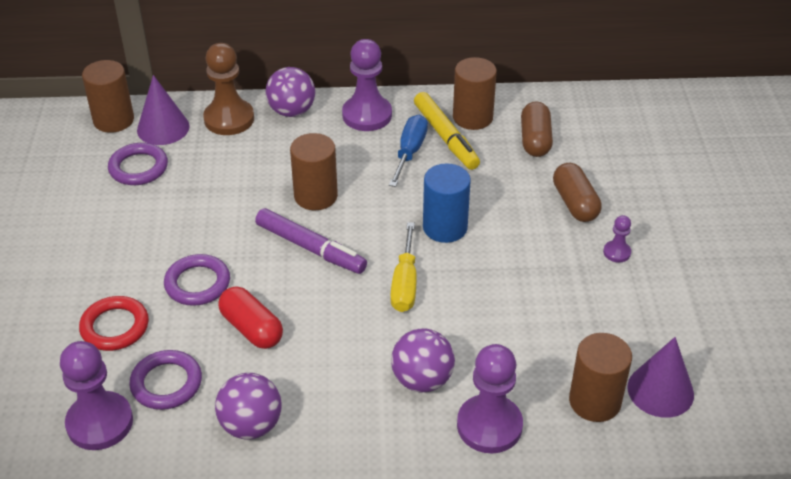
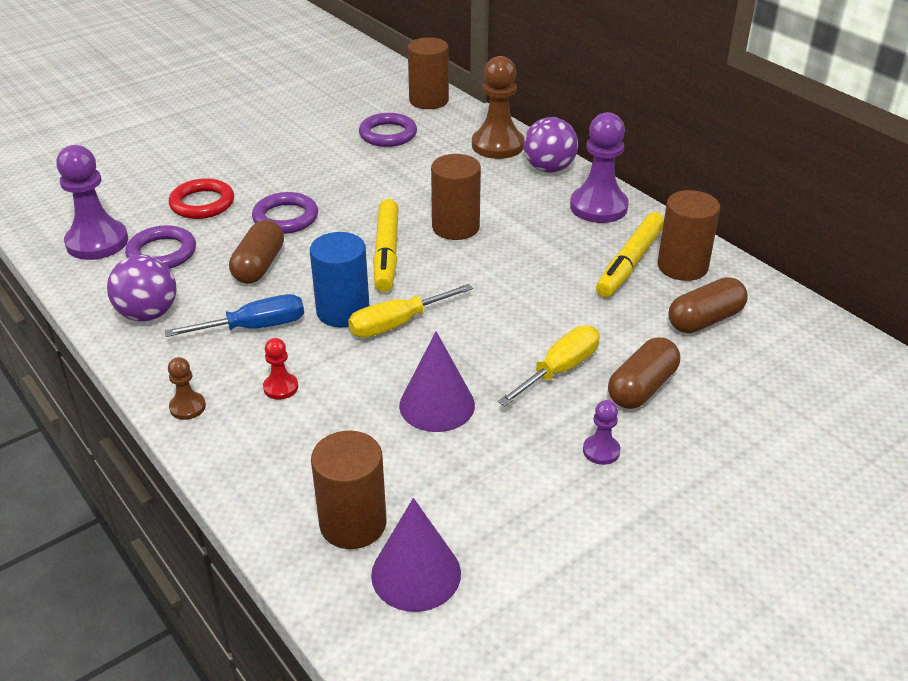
camera: 55 degrees right, 5 degrees down
(163, 128) = (447, 123): purple cone -> purple cone (437, 405)
(251, 328) = (259, 266): red capsule -> brown capsule
(310, 248) = (386, 253): purple marker -> yellow marker
(399, 444) = (187, 407): none -> brown pawn
(410, 152) = (580, 251): blue screwdriver -> blue screwdriver (255, 327)
(422, 380) = (281, 387): purple ball -> red pawn
(445, 227) = (500, 316): blue cylinder -> blue cylinder (343, 311)
(489, 426) = (256, 457): purple pawn -> none
(527, 229) = (560, 370): none -> yellow screwdriver

